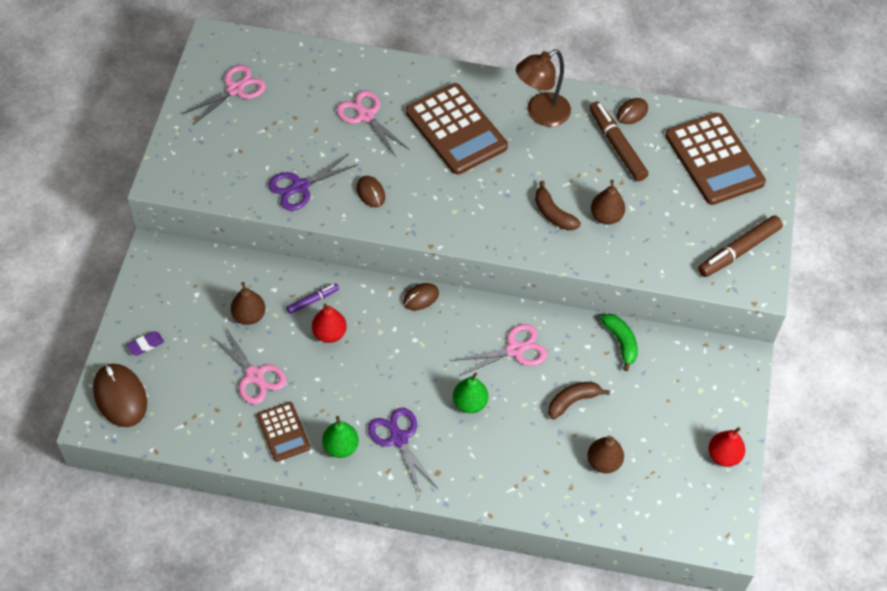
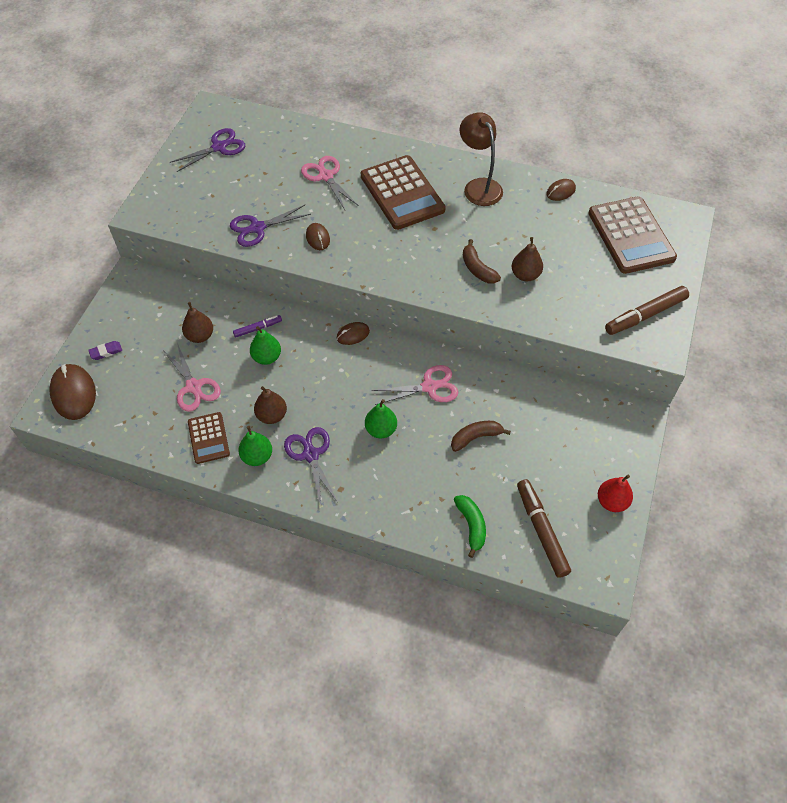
camera: 10 degrees right, 0 degrees up
(235, 89) = (219, 147): pink scissors -> purple scissors
(329, 333) = (267, 357): red pear -> green pear
(540, 114) = (479, 186): brown lamp -> brown lamp turned 90 degrees clockwise
(603, 462) = (496, 495): brown pear -> brown pear (272, 415)
(617, 145) = (543, 217): brown marker -> brown marker (541, 530)
(621, 342) = (527, 390): green banana -> green banana (471, 525)

